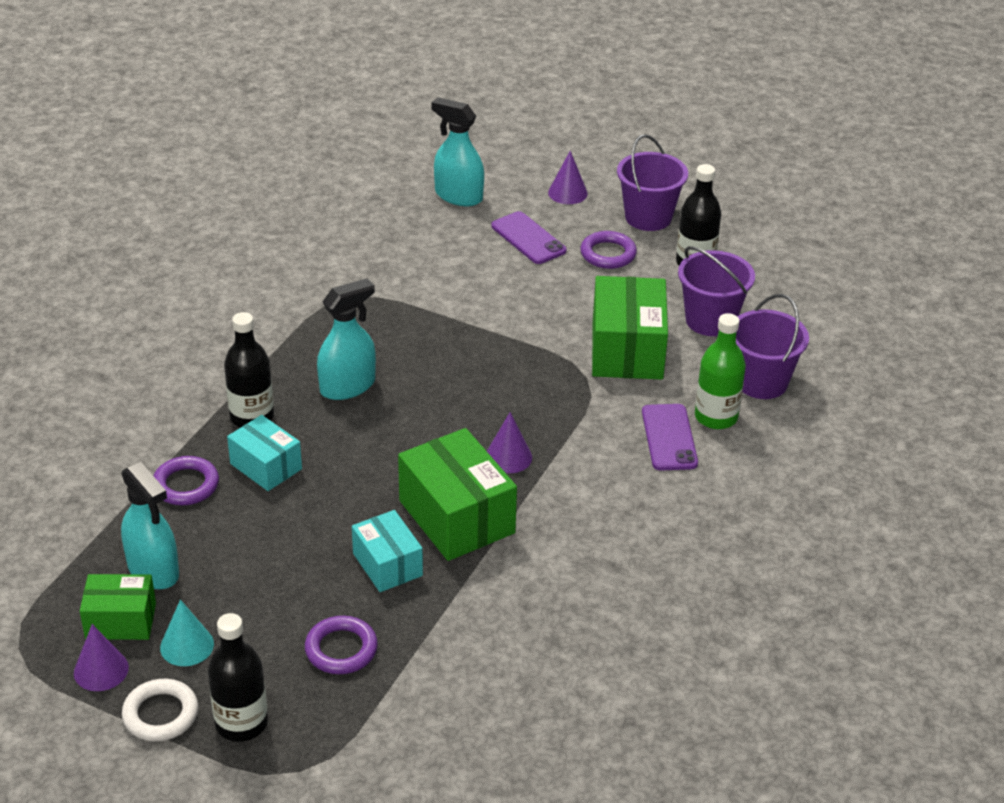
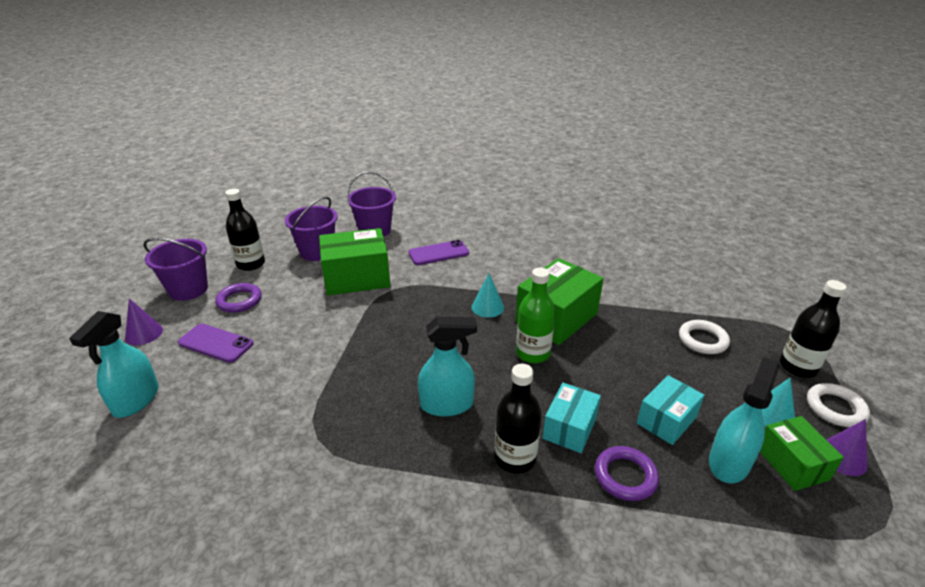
camera: 105 degrees left, 5 degrees down
(341, 649) = (702, 340): purple ring -> white ring
(348, 386) = (447, 404): turquoise spray bottle -> turquoise spray bottle turned 135 degrees clockwise
(387, 564) = (619, 337): turquoise box -> turquoise box (666, 420)
(508, 457) = (487, 307): purple cone -> turquoise cone
(528, 238) = (215, 343): purple phone -> purple phone turned 75 degrees clockwise
(716, 417) = (413, 241): green bottle -> green bottle (533, 353)

